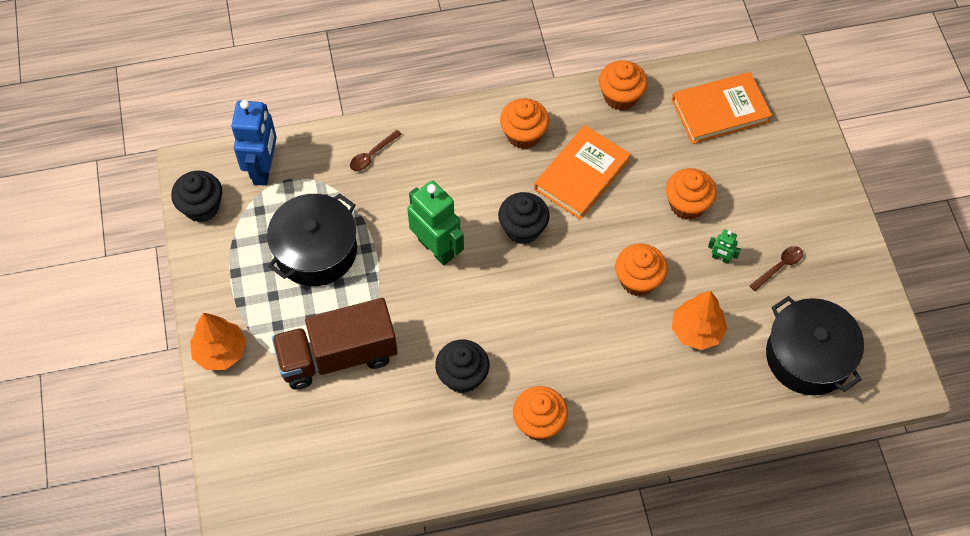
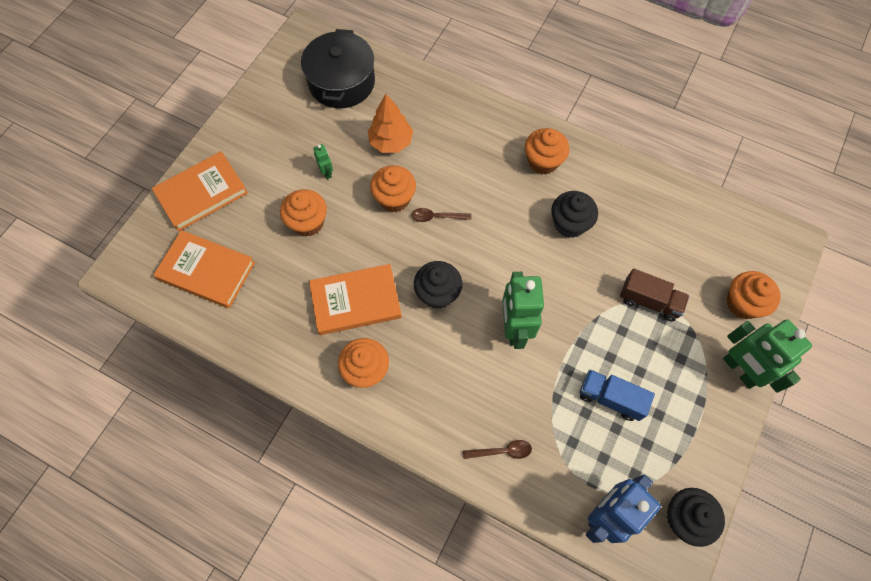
camera: 140 degrees left, 5 degrees up
(220, 352) = (740, 370): orange tree -> green robot
(316, 250) = (610, 398): black pot -> blue truck
(338, 356) = (649, 301): brown truck -> brown truck, size x0.59
(620, 97) = (262, 342): orange cupcake -> orange cupcake (742, 303)
(779, 267) = (297, 140): brown spoon -> brown spoon (437, 217)
(799, 162) = (202, 193): none -> orange book

